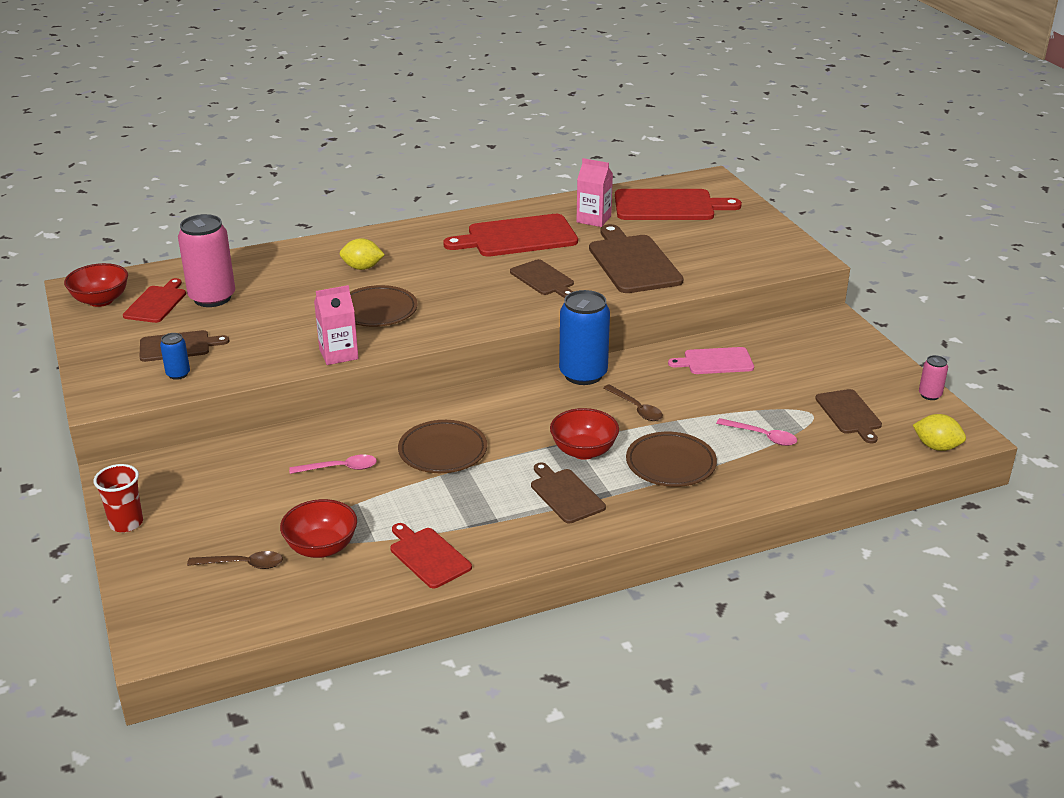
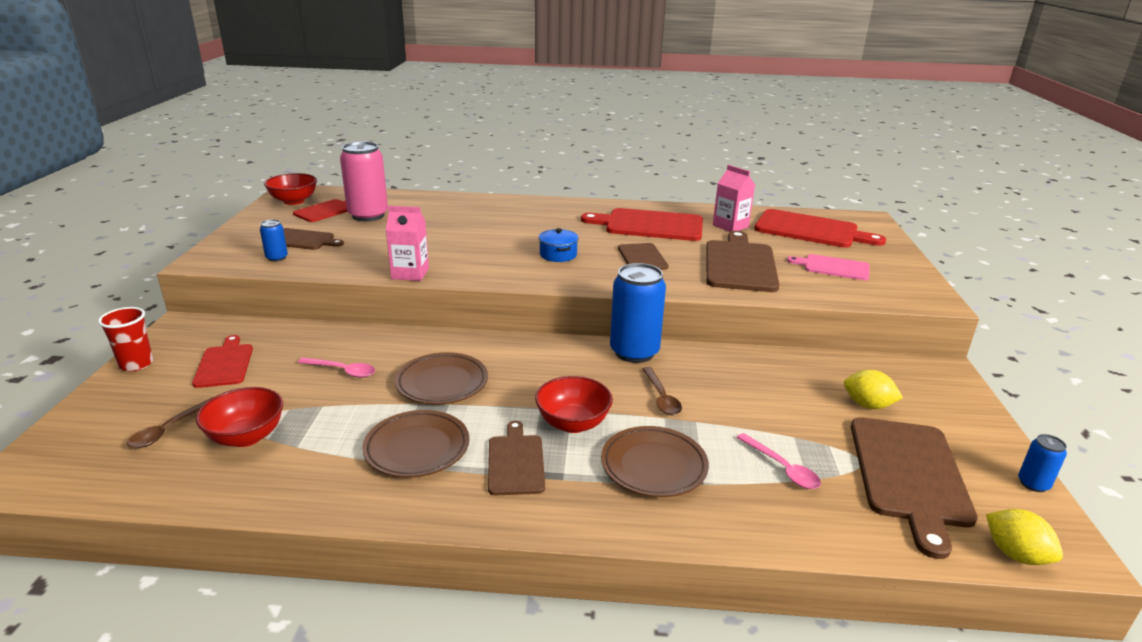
camera: 25 degrees right, 5 degrees down
(243, 564) = (169, 429): brown spoon -> brown spoon turned 90 degrees clockwise
(362, 268) = (500, 220): yellow lemon -> yellow lemon (867, 405)
(377, 311) = (477, 250): brown plate -> brown plate (417, 448)
(428, 556) = (324, 480): red cutting board -> red cutting board (224, 364)
(460, 295) = (558, 255): none -> blue pot
(715, 361) = (780, 376): pink cutting board -> pink cutting board (833, 267)
(849, 414) = (909, 475): brown cutting board -> brown cutting board, size x1.73
(930, 395) = (1033, 484): pink can -> blue can

